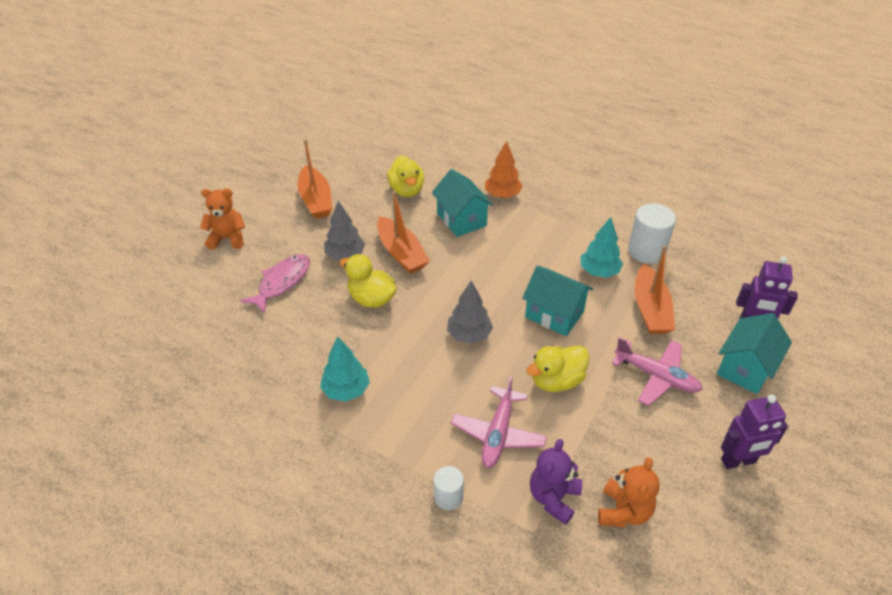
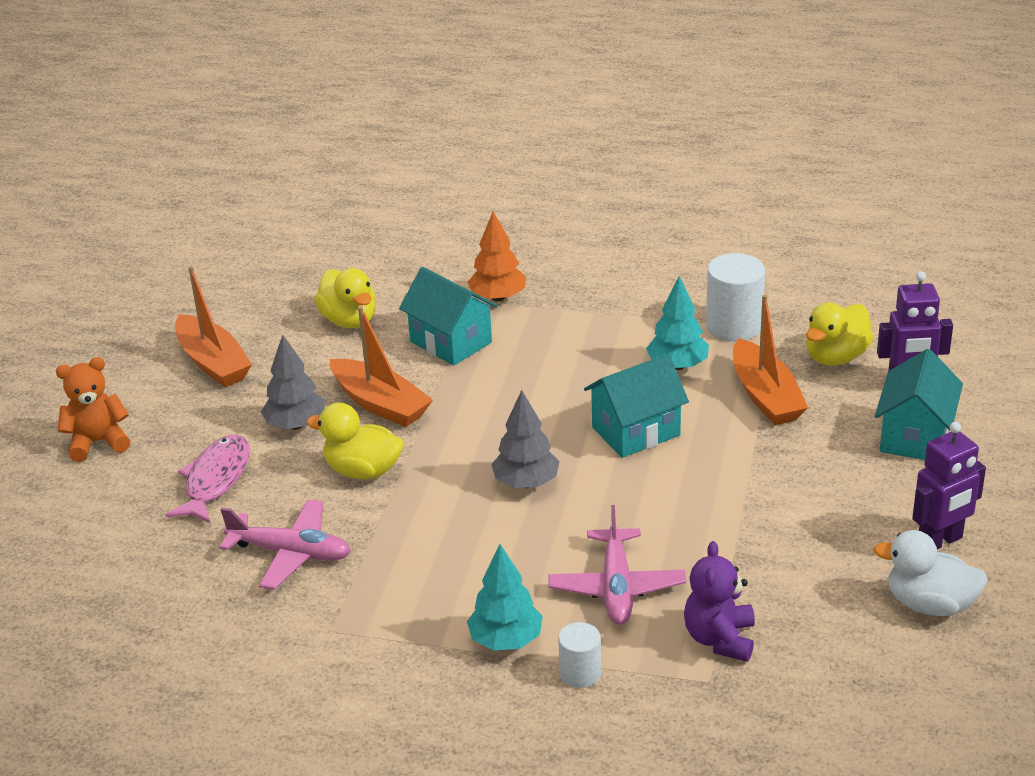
camera: 15 degrees left, 10 degrees down
(346, 390) = (379, 588): turquoise tree -> turquoise tree (506, 640)
(554, 314) = (636, 431): turquoise house -> turquoise house turned 45 degrees counterclockwise
(556, 381) = (671, 508): yellow duck -> yellow duck (835, 357)
(623, 511) = (815, 631): orange teddy bear -> none
(656, 376) = (802, 472): pink plane -> pink plane (291, 553)
(714, 513) = (930, 604): none -> white duck

